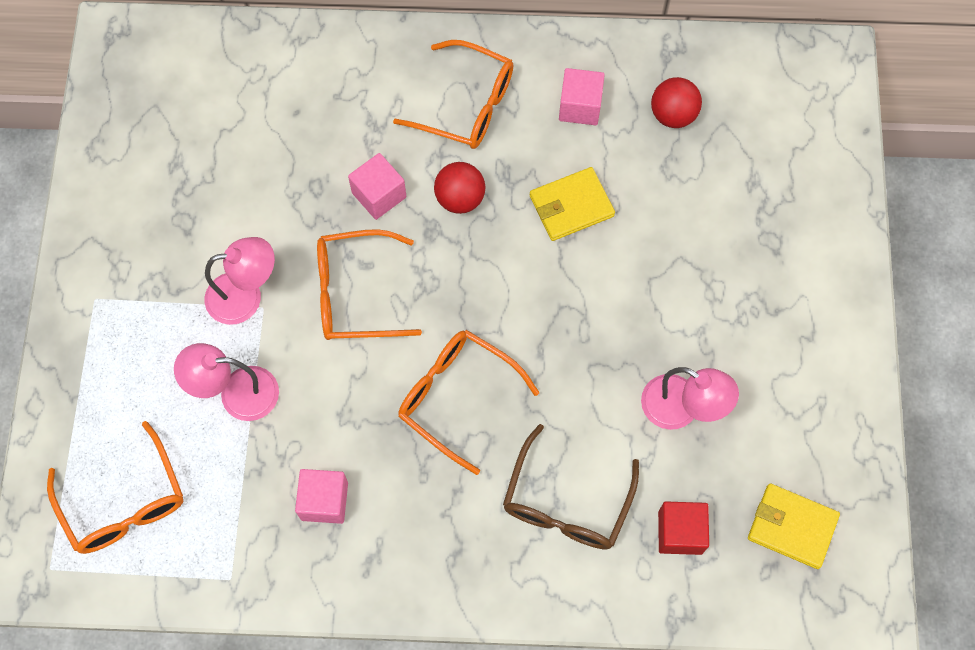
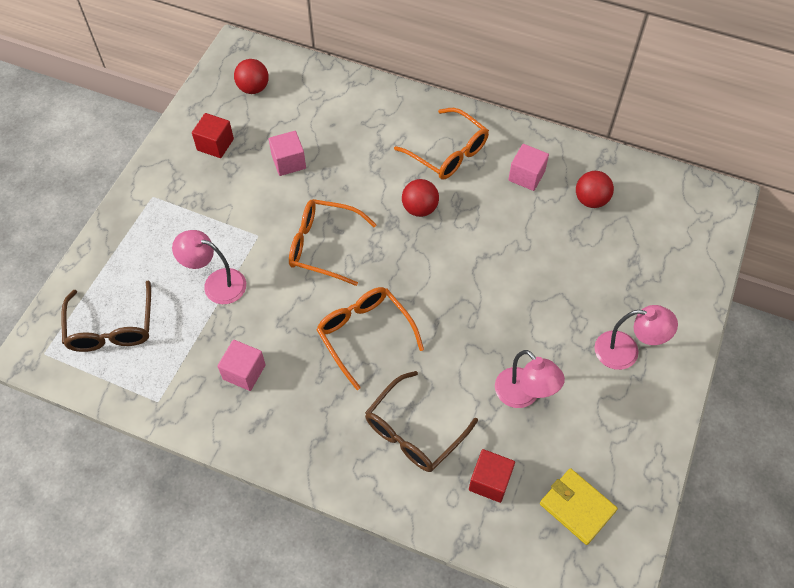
camera: 20 degrees right, 10 degrees down
(124, 502) = (111, 327): orange glasses -> brown glasses
(148, 194) = (215, 144): none -> red cube
(164, 91) = (253, 88): none -> red ball
(246, 296) = (250, 225): pink lamp -> pink lamp (626, 351)
(379, 195) = (365, 190): pink cube -> pink cube (289, 162)
(571, 206) = (495, 236): yellow wallet -> none

